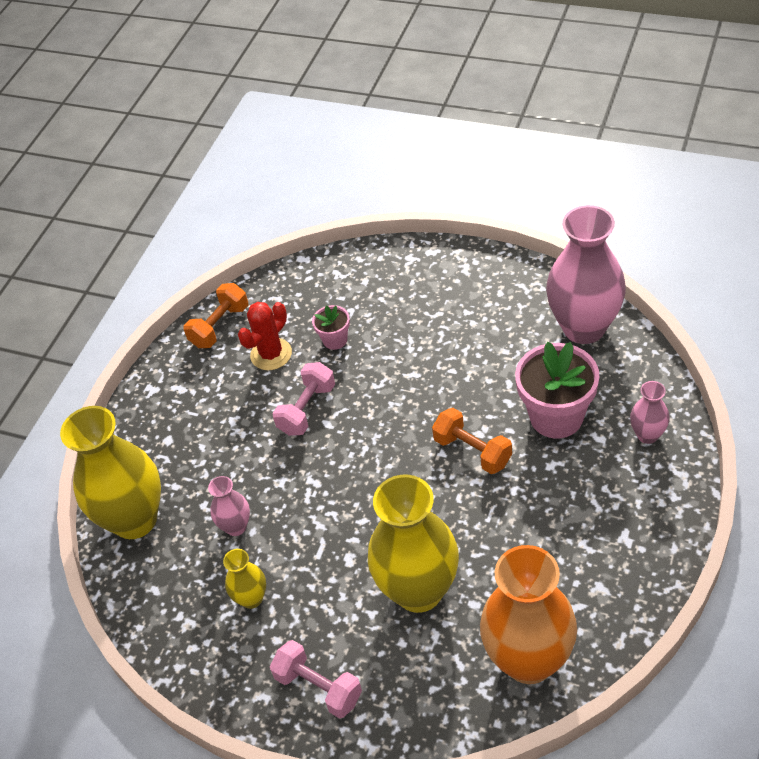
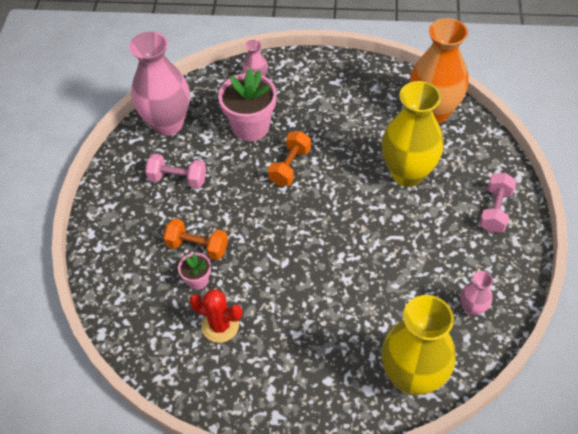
camera: 110 degrees left, 5 degrees up
(220, 326) = (192, 381): orange dumbbell -> orange dumbbell (197, 246)
(236, 526) = (395, 298): pink vase -> pink vase (472, 308)
(251, 598) = (449, 268): yellow vase -> none
(307, 409) = (274, 280): pink dumbbell -> pink dumbbell (178, 179)

